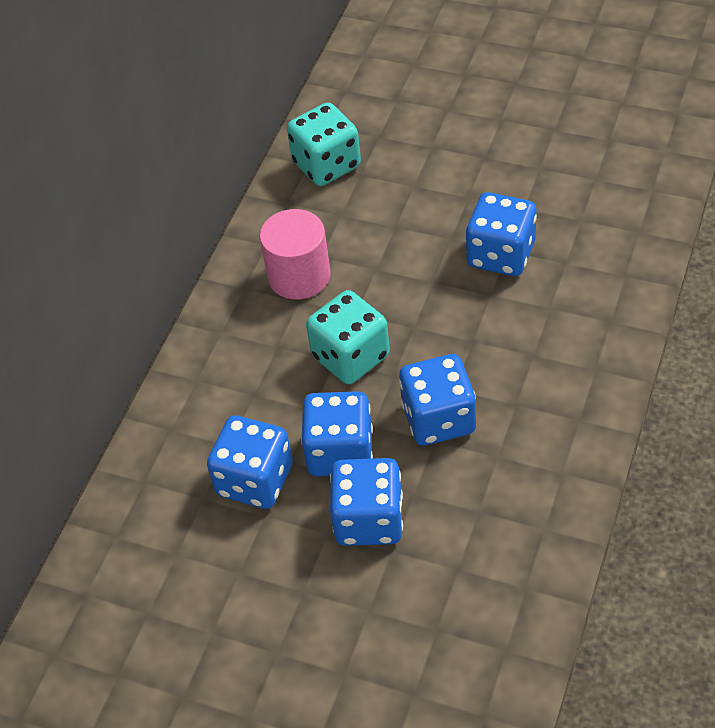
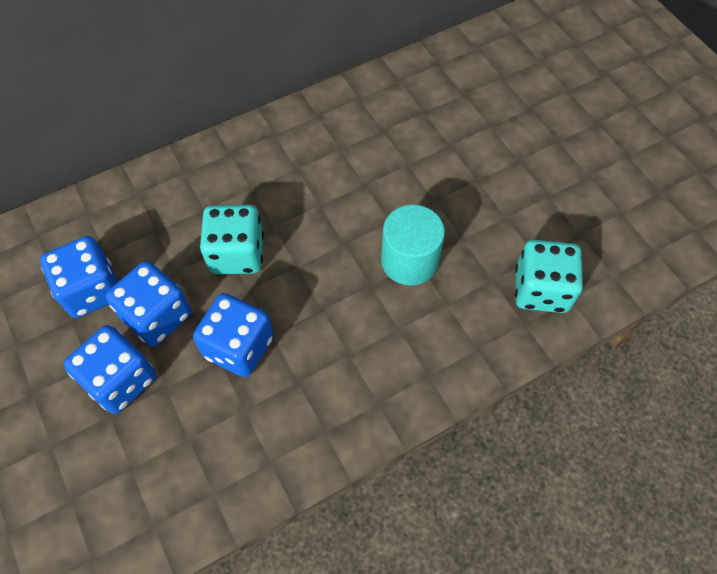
camera: 35 degrees right, 10 degrees up
(299, 276) = (269, 171): pink cylinder -> none
(326, 165) = (370, 107): turquoise dice -> turquoise dice (541, 290)
(501, 254) = (409, 260): blue dice -> turquoise cylinder

